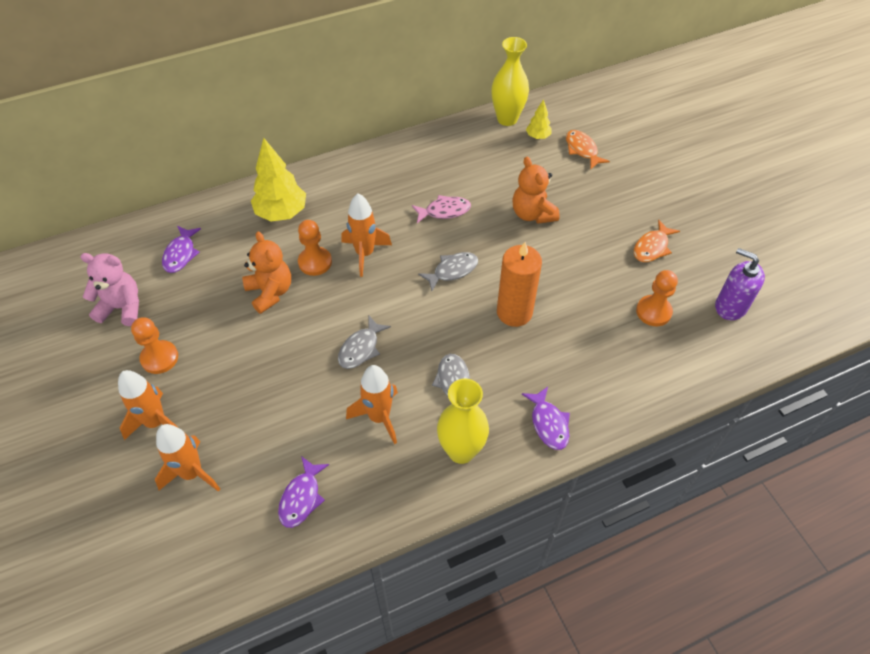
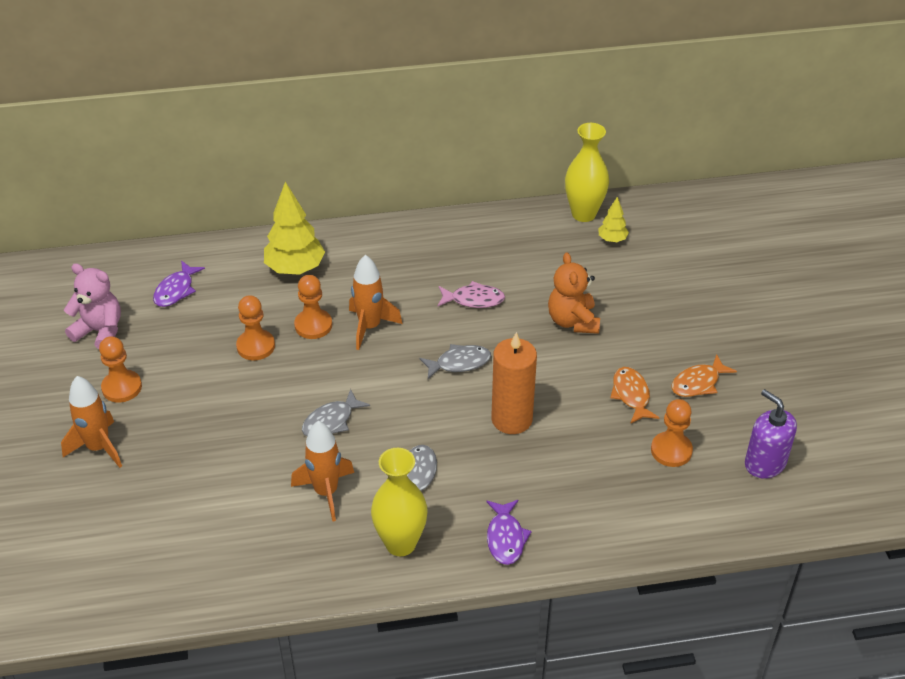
camera: 15 degrees right, 10 degrees down
(192, 473) = (118, 503): orange rocket -> none
(270, 292) = (256, 346): orange teddy bear -> orange pawn
(301, 497) = (219, 550): purple fish -> none
(582, 150) = (659, 263): orange fish -> orange fish (631, 395)

